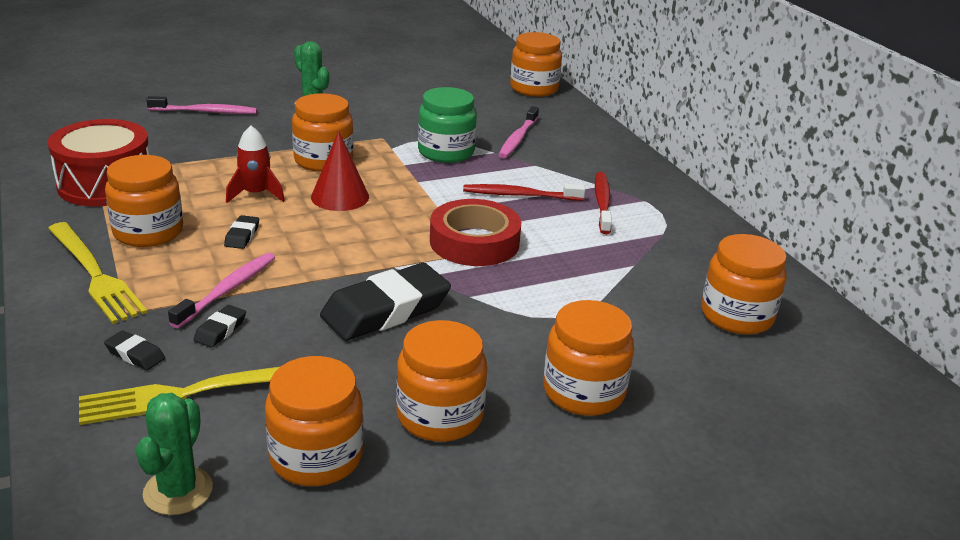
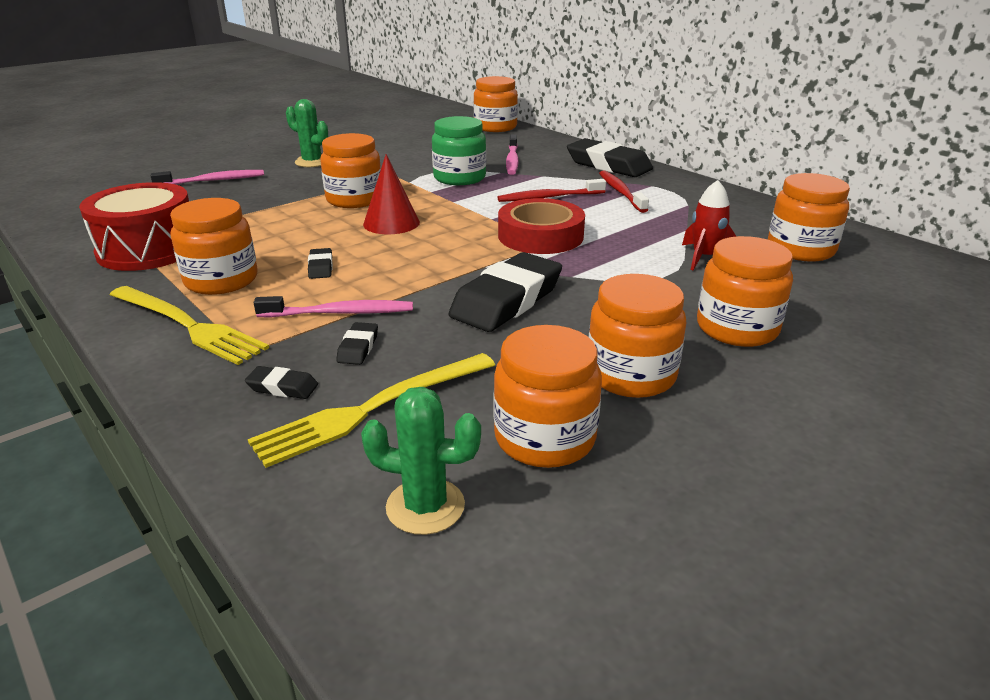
camera: 15 degrees left, 0 degrees up
(178, 491) = (425, 506): green cactus -> green cactus turned 75 degrees counterclockwise
(228, 290) = (340, 313): pink toothbrush -> pink toothbrush turned 75 degrees clockwise
(256, 194) = (309, 233): red rocket -> red rocket (704, 257)
(618, 164) = (608, 165): none -> black eraser

